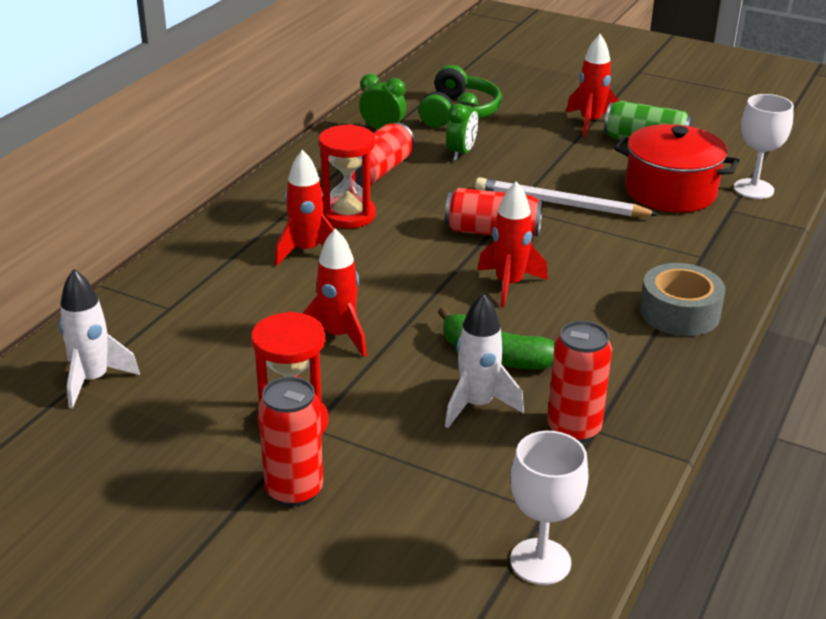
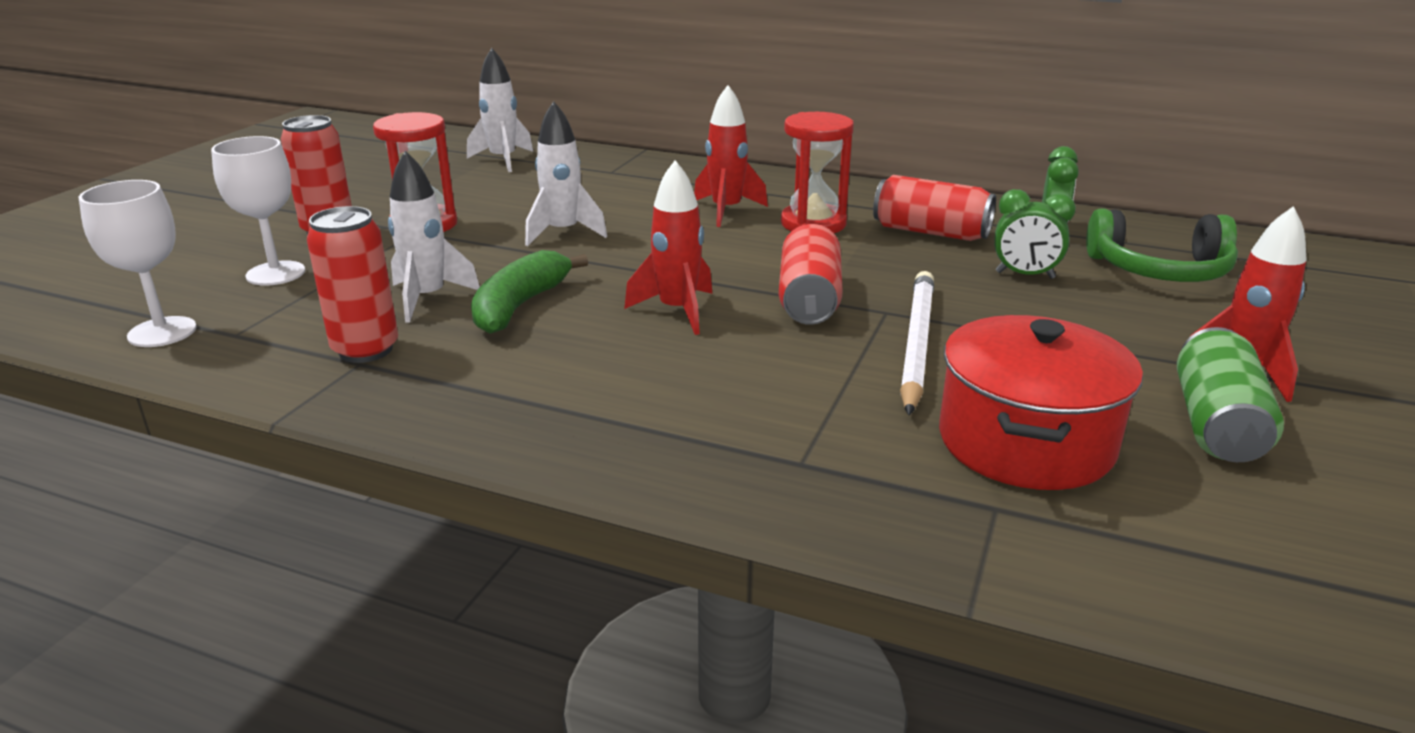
camera: 85 degrees right, 5 degrees down
(338, 336) = (563, 233): red rocket -> white rocket
(679, 313) = (620, 432): grey tape -> none
(753, 189) = (1110, 545): white goblet -> white goblet (275, 273)

